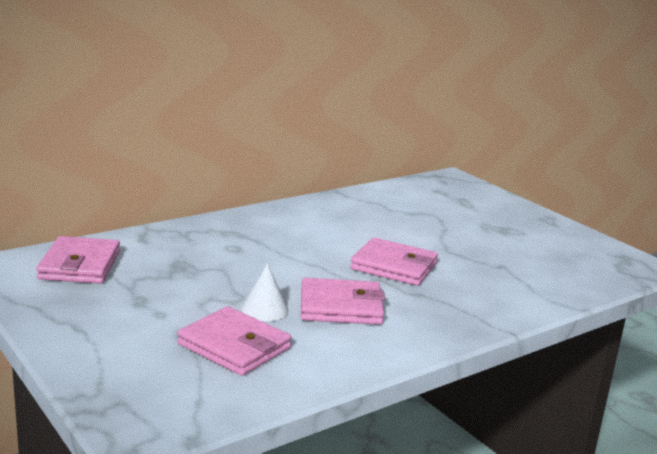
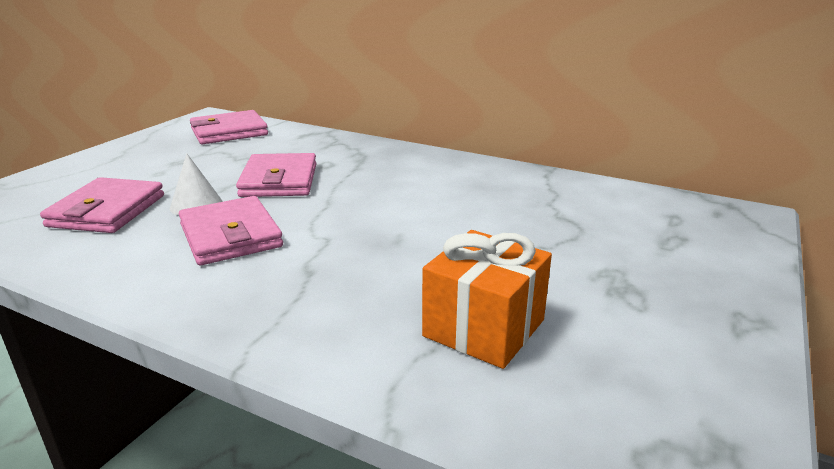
camera: 65 degrees right, 5 degrees up
(394, 266) = (374, 240): pink wallet -> pink wallet (279, 180)
(517, 268) = (484, 328): none -> orange gift

